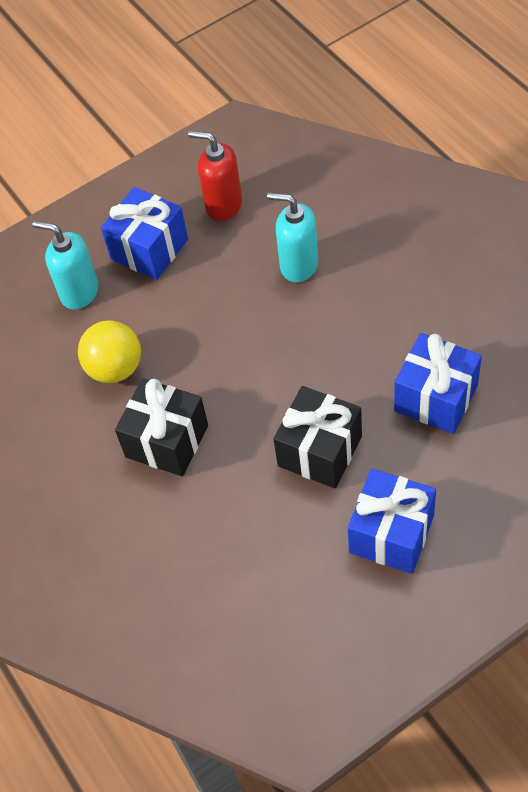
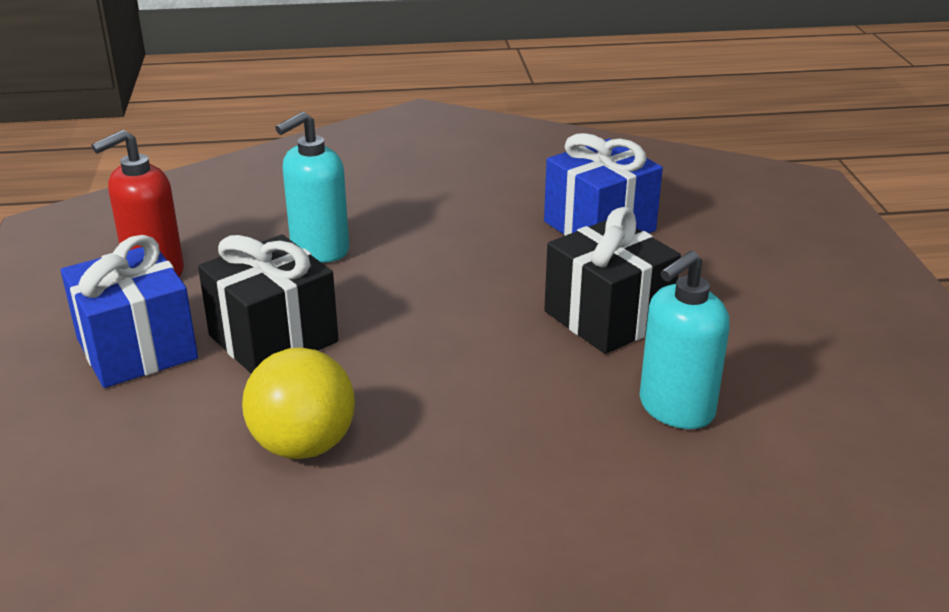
camera: 70 degrees left, 25 degrees down
(79, 292) = (119, 438): turquoise soap dispenser -> turquoise soap dispenser (675, 408)
(167, 441) = (482, 435): black gift -> black gift (273, 338)
(391, 534) = (763, 306): blue gift -> none

